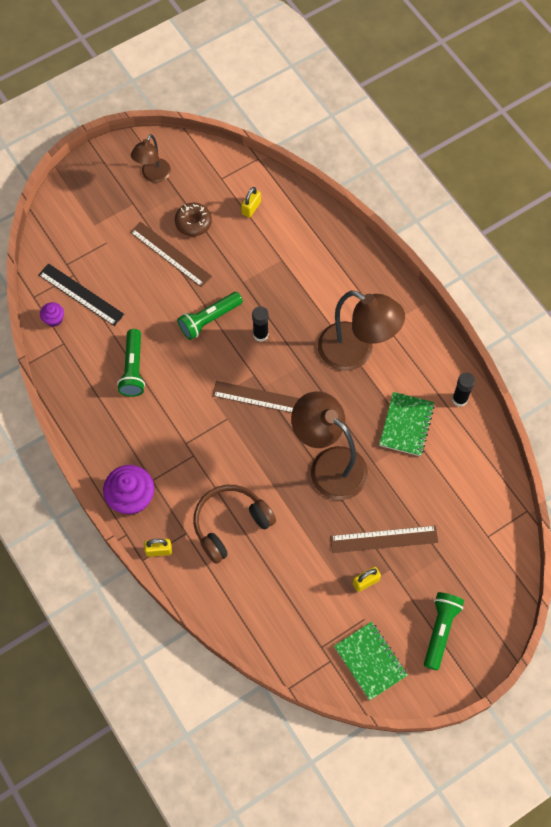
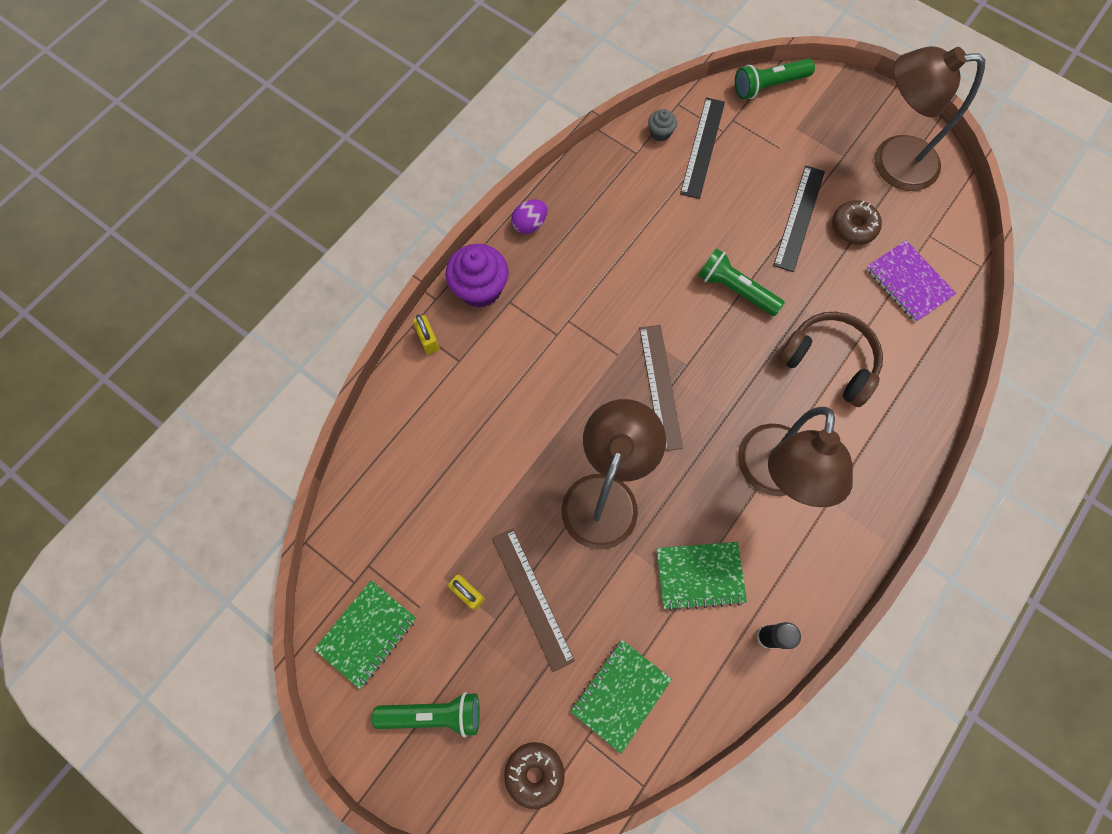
camera: 70 degrees right, 5 degrees up
(54, 319) = (660, 133): purple cupcake -> grey cupcake
(91, 443) = (529, 224): none -> purple egg
(133, 369) = (636, 233): green flashlight -> green flashlight (769, 86)
(153, 176) = (891, 162): brown lamp -> brown lamp, size x1.78
(170, 254) = (799, 218): brown ruler -> black ruler
(230, 524) = (486, 405): brown headphones -> brown headphones (829, 361)
(251, 208) = (908, 282): yellow padlock -> purple notebook
(260, 335) = (743, 354): black glue stick -> none
(466, 504) = (620, 694): none -> green notebook
(498, 576) = (534, 773): none -> brown donut

